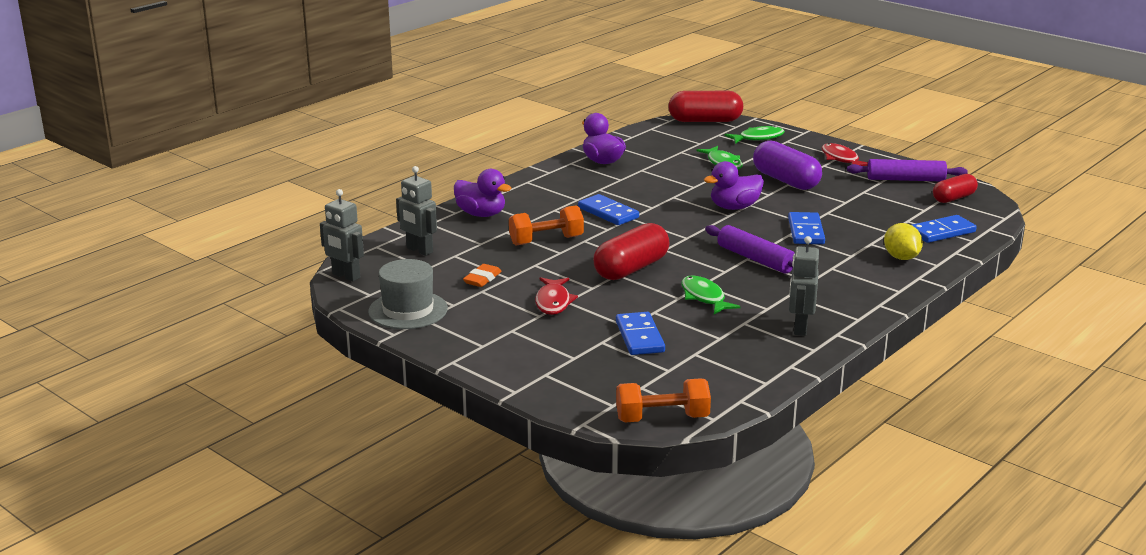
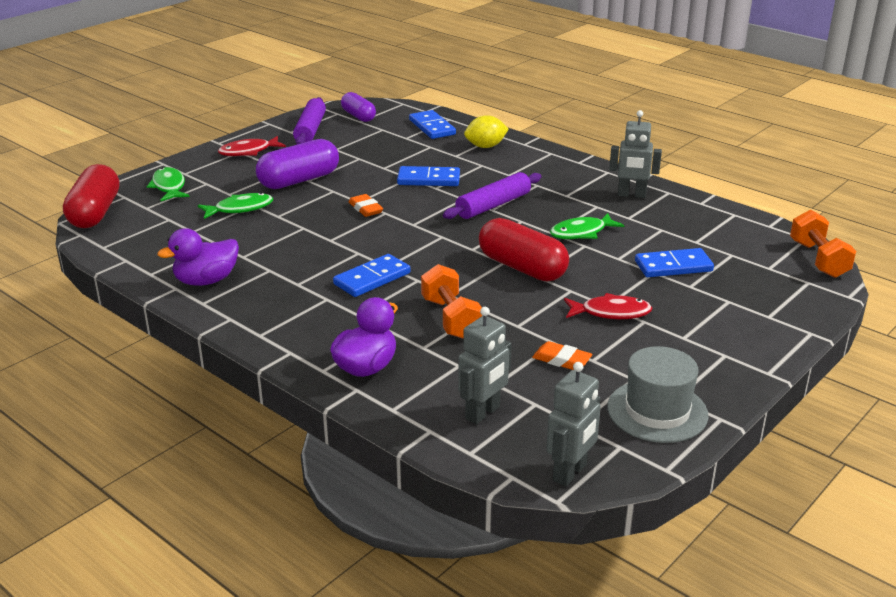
camera: 90 degrees left, 5 degrees up
(734, 207) = (365, 209): purple duck -> orange eraser
(954, 198) = (358, 116): red capsule -> purple capsule

